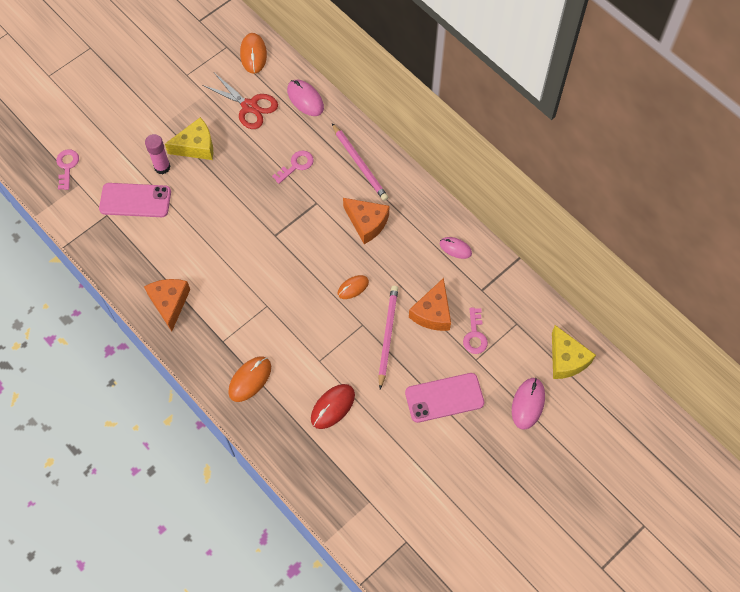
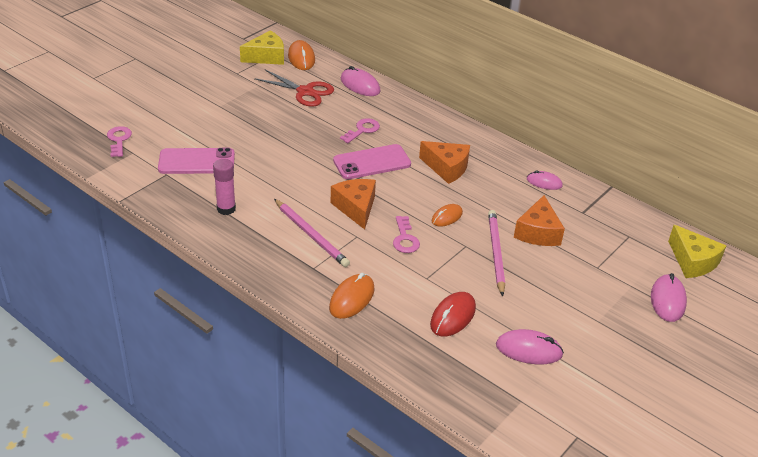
camera: 10 degrees left, 25 degrees down
(162, 167) = (222, 136): pink glue stick -> pink glue stick (226, 209)
(169, 303) = (247, 239): orange cheese -> orange cheese (356, 208)
(196, 146) = (255, 121): yellow cheese -> yellow cheese (267, 57)
(360, 164) = (427, 126): pink pencil -> pink pencil (311, 235)
(389, 449) = (529, 350): none -> pink mouse
(444, 398) = (575, 301): pink phone -> pink phone (372, 162)
(475, 335) = (589, 247): pink key -> pink key (405, 238)

